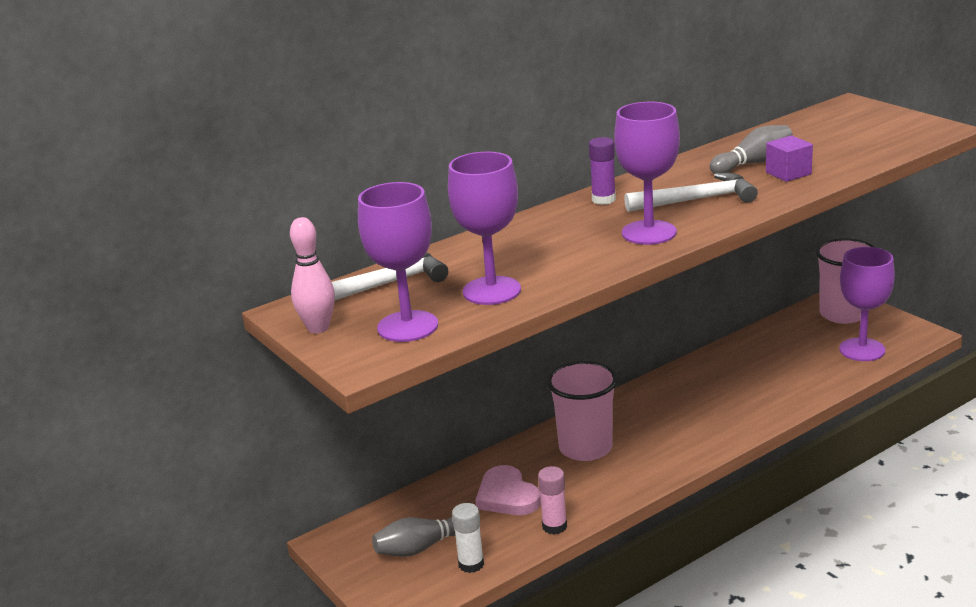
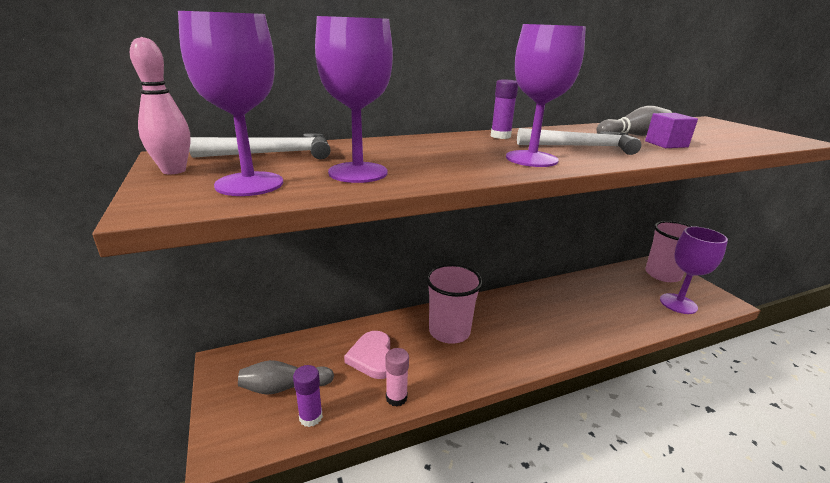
camera: 10 degrees right, 0 degrees up
(471, 564) = (311, 417): white glue stick -> purple glue stick

